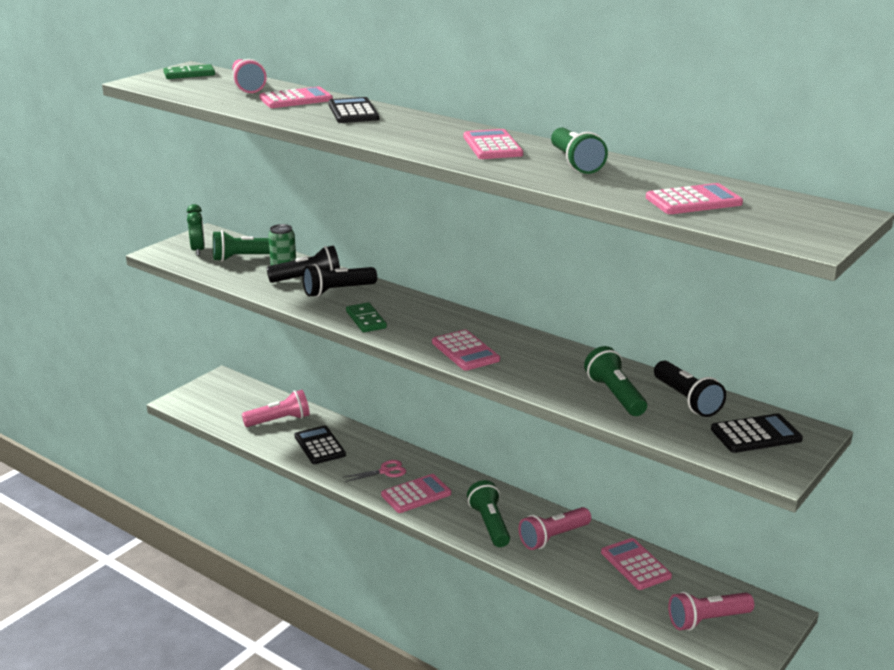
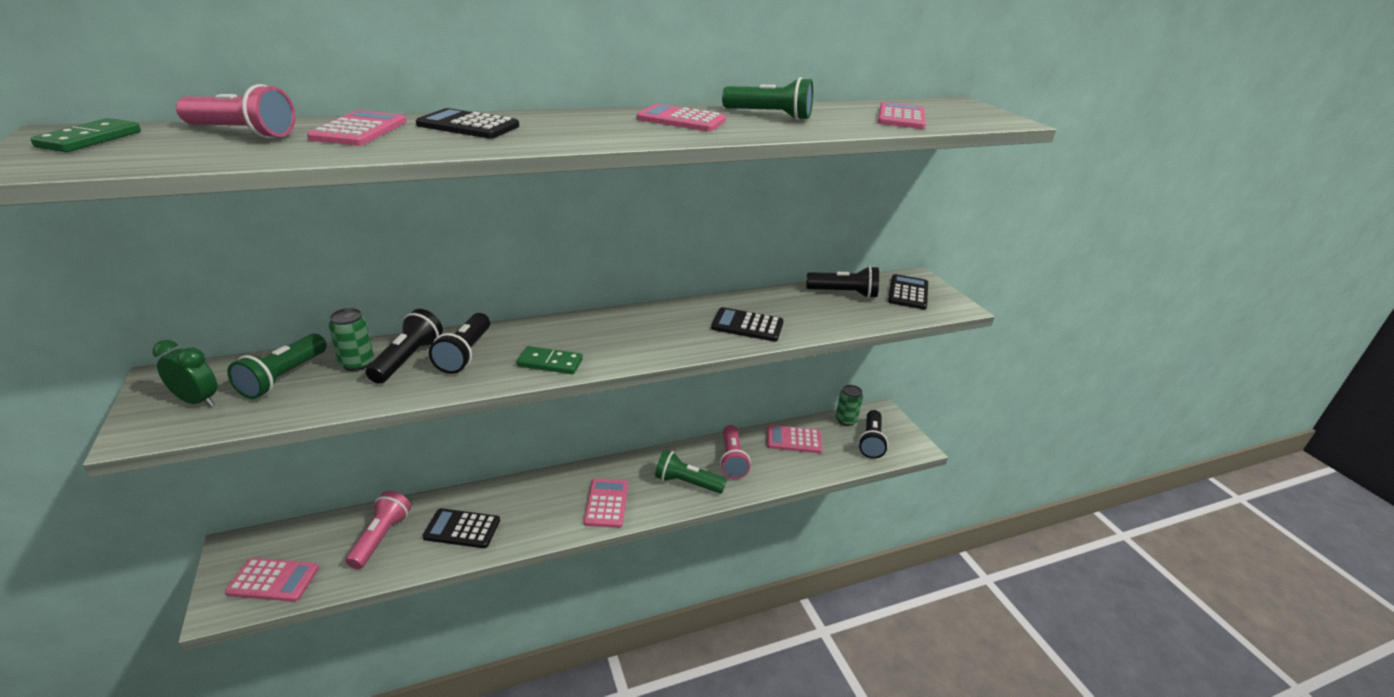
camera: 60 degrees left, 5 degrees up
(385, 471) = (553, 505): pink scissors -> none
(465, 351) = (675, 341): pink calculator -> pink calculator (273, 580)
(539, 372) = (747, 325): none -> black calculator
(615, 395) = (813, 313): green flashlight -> none
(707, 620) = (871, 442): pink flashlight -> black flashlight
(721, 590) = (845, 420): none -> green can

